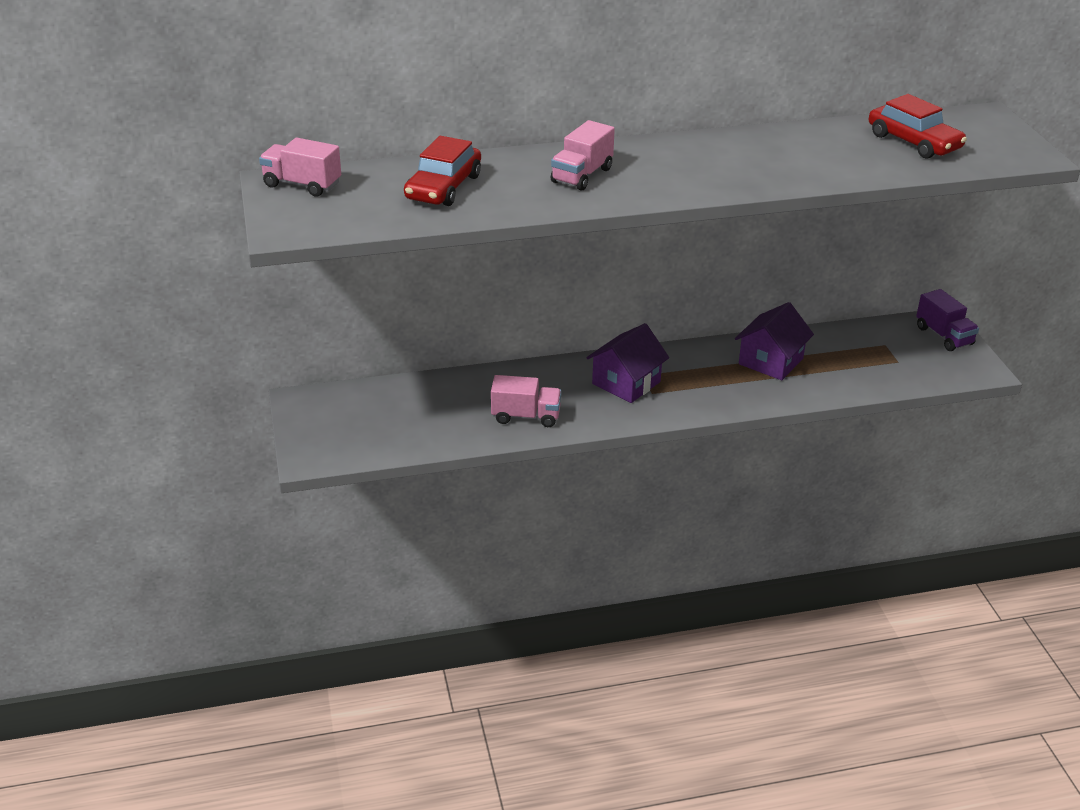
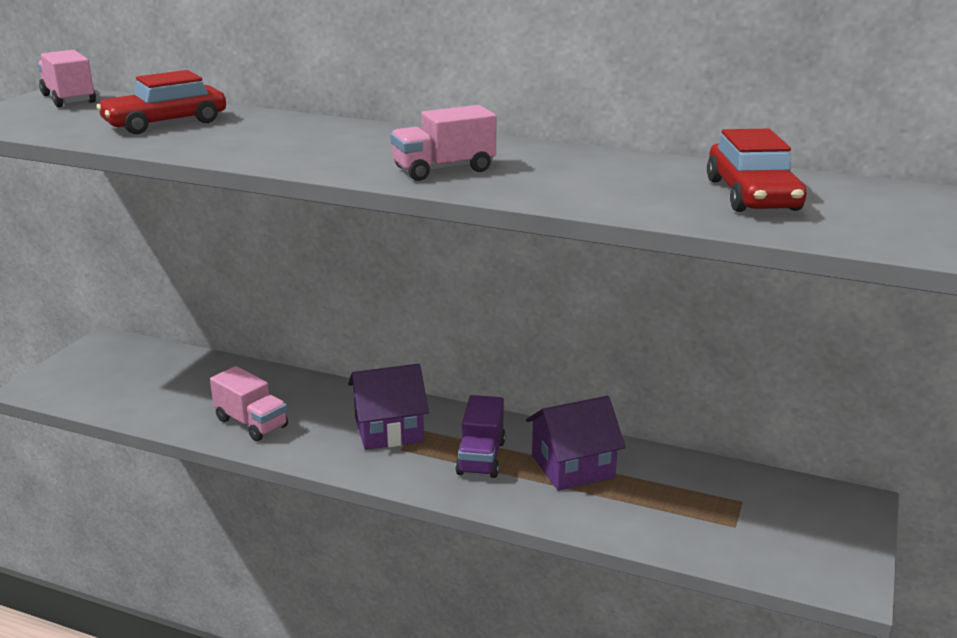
camera: 35 degrees right, 10 degrees down
(582, 175) = (304, 141): pink truck -> pink truck (444, 170)
(944, 336) = (838, 520): purple truck -> purple truck (481, 458)

